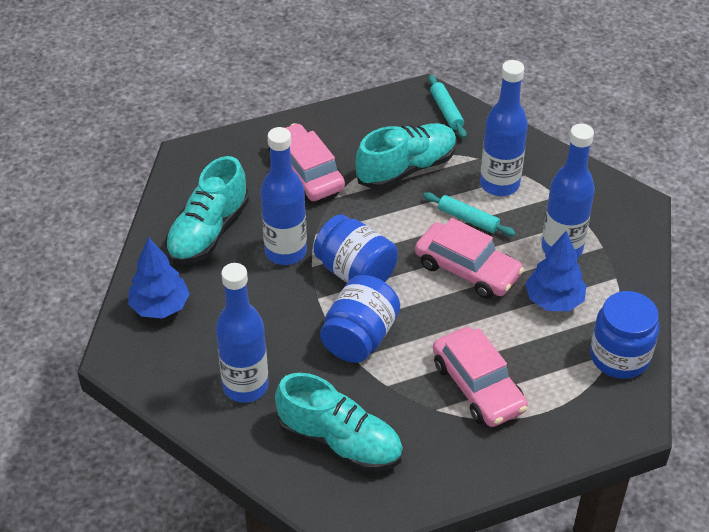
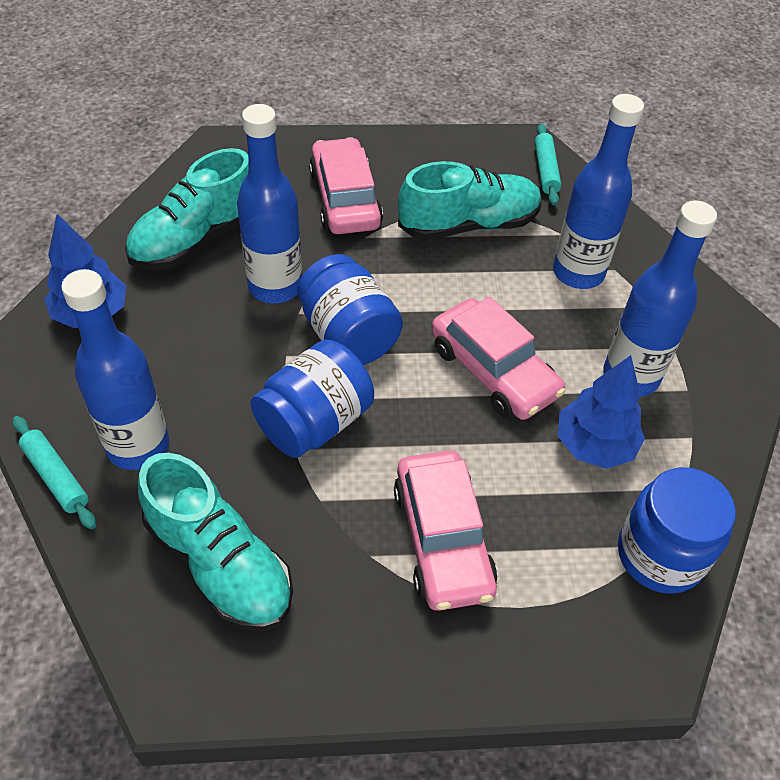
camera: 15 degrees right, 5 degrees up
(468, 219) = (520, 306): turquoise rolling pin -> turquoise rolling pin (56, 477)

